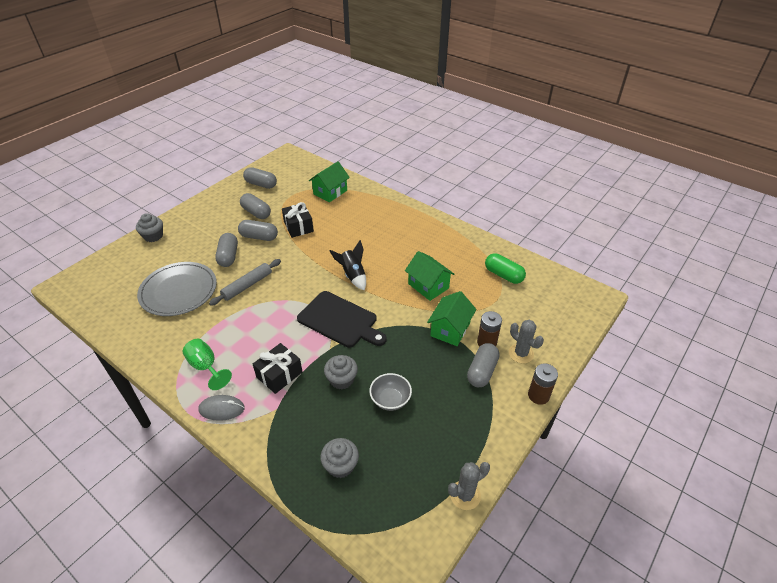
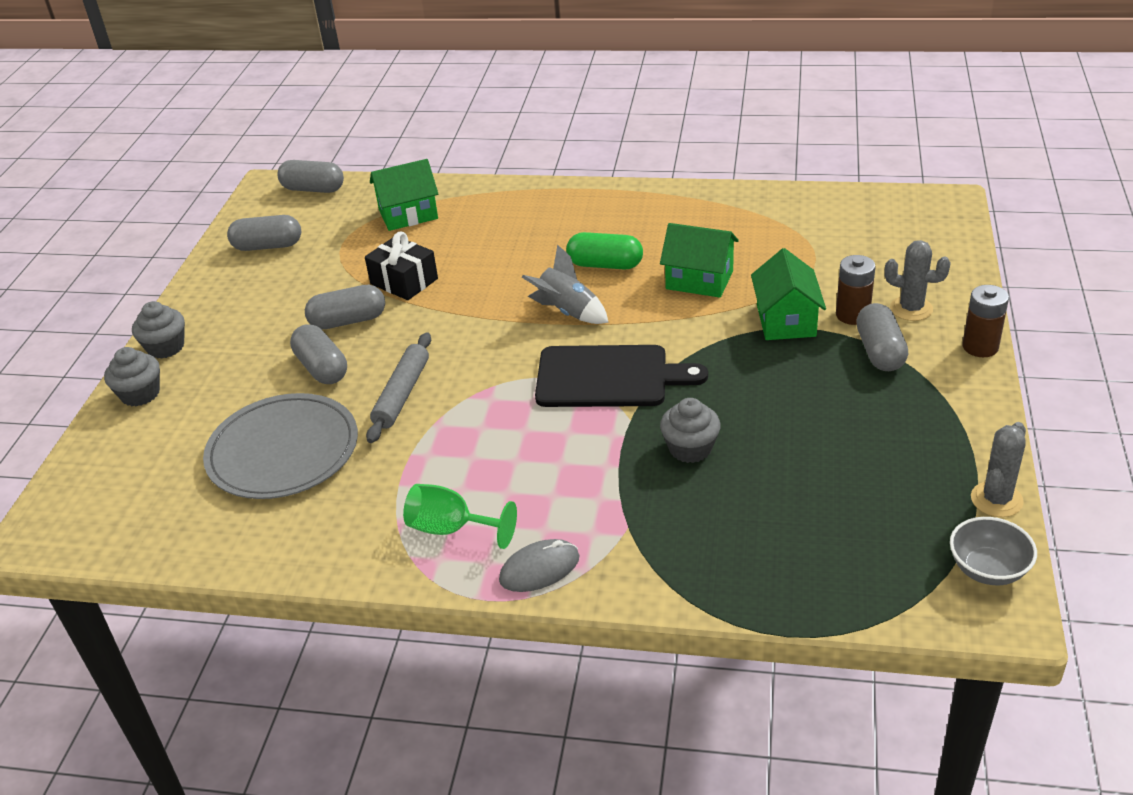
camera: 25 degrees left, 5 degrees down
(256, 213) = (304, 289): grey capsule -> grey capsule (313, 189)
(279, 374) = (586, 485): black gift -> none
(330, 192) = (408, 214): green house -> green house turned 60 degrees clockwise
(340, 465) = (797, 549): grey cupcake -> grey cupcake (166, 347)
(353, 275) = (567, 312): black rocket -> grey rocket
(390, 400) = (787, 441): grey bowl -> grey bowl (988, 569)
(503, 275) = (795, 224): green capsule -> green capsule (605, 265)

